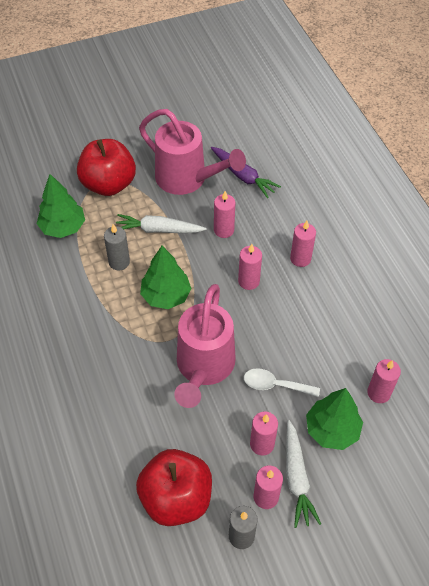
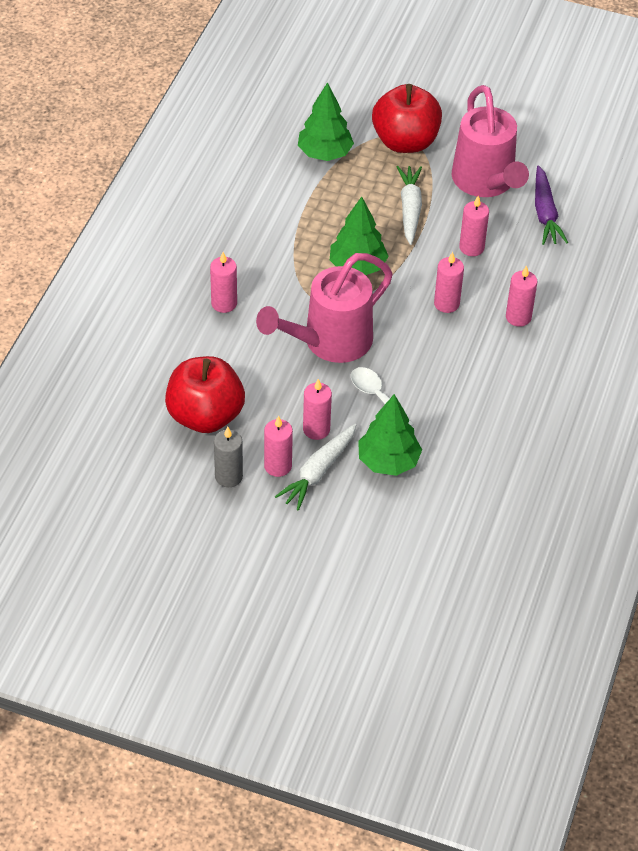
camera: 40 degrees right, 5 degrees down
(119, 262) = (345, 213): grey candle -> none
(158, 230) = (410, 209): white carrot -> white carrot turned 45 degrees clockwise
(378, 393) = (463, 465): pink candle -> pink candle (224, 303)

